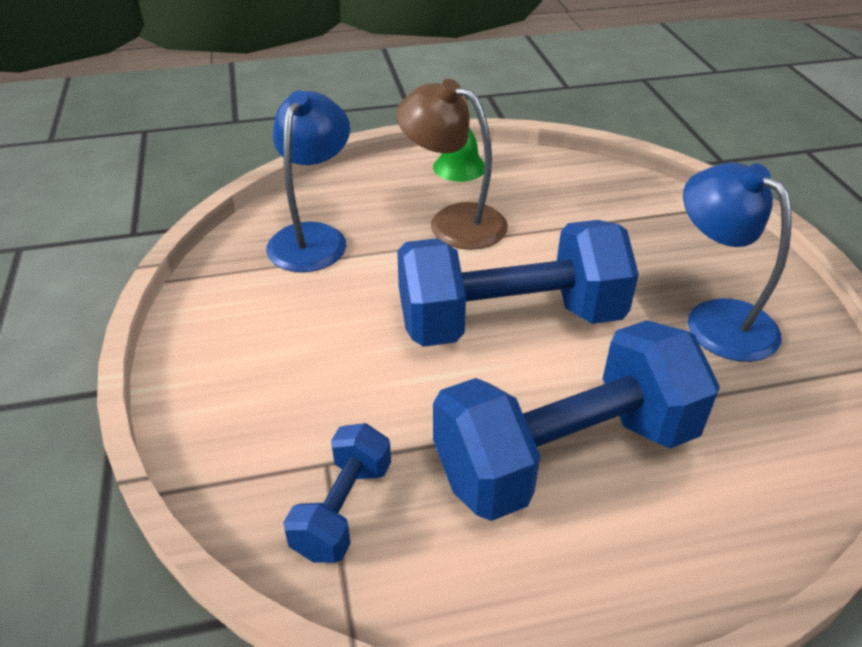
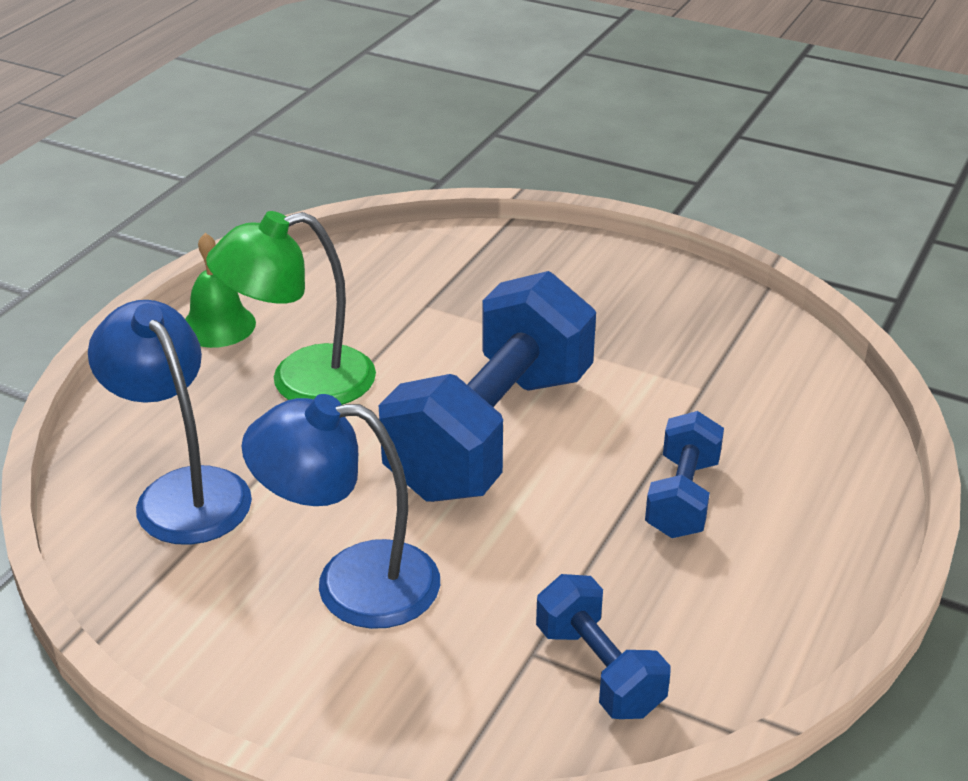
camera: 50 degrees left, 5 degrees down
(453, 221) = (301, 382): brown lamp -> green lamp
(566, 454) = (682, 497): blue dumbbell -> blue dumbbell, size x0.49
(716, 319) = (633, 321): blue lamp -> blue lamp (351, 583)

